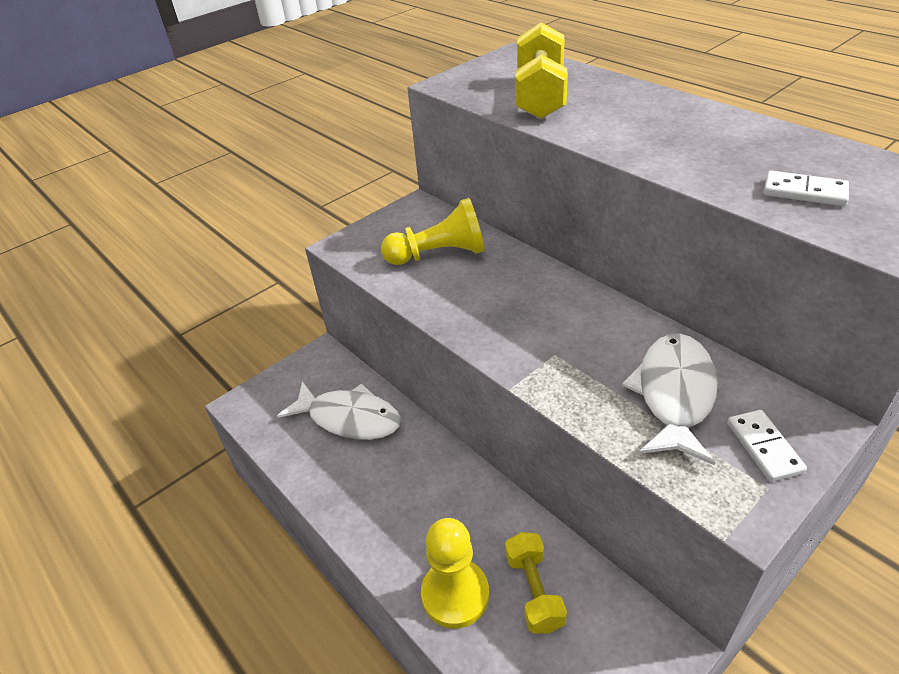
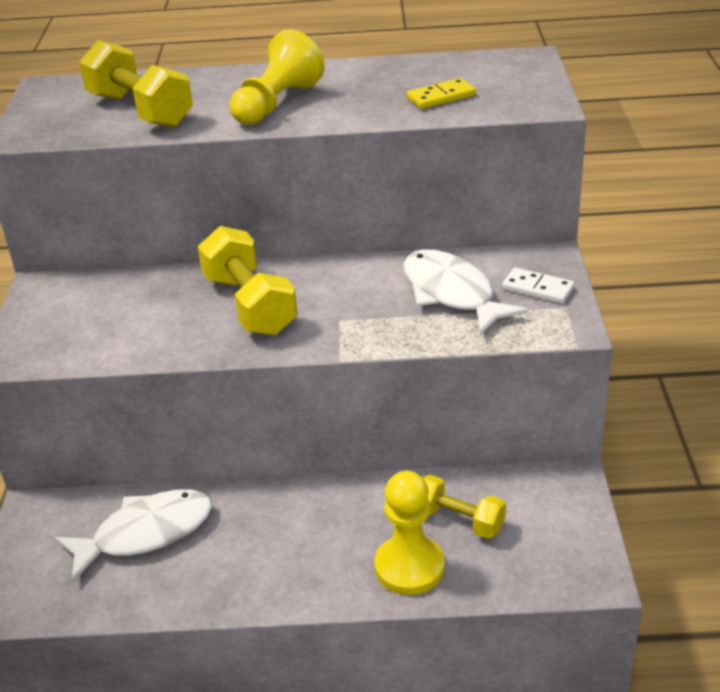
camera: 50 degrees left, 5 degrees down
(439, 254) = (131, 310): yellow pawn -> yellow pawn (277, 103)
(512, 298) = (250, 304): none -> yellow dumbbell
(804, 192) = (441, 97): white domino -> yellow domino

